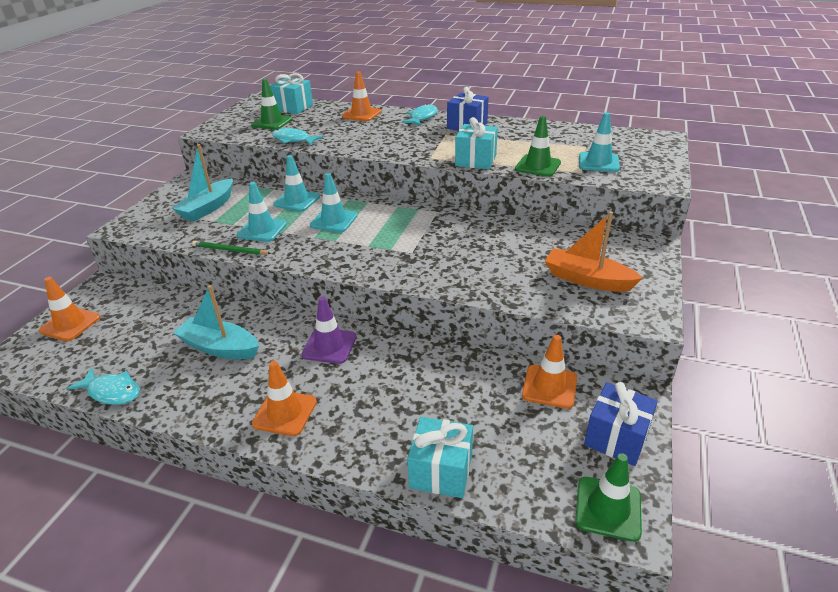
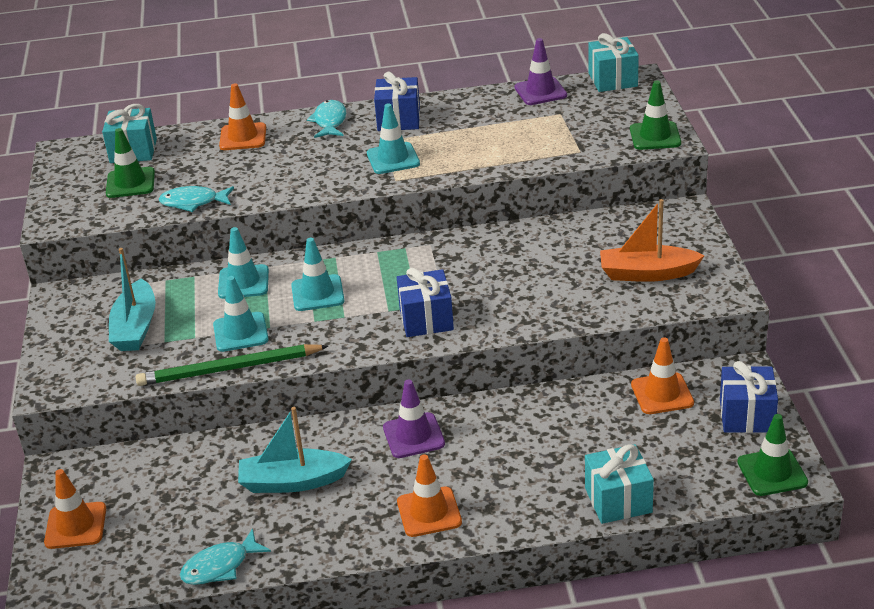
camera: 25 degrees left, 0 degrees up
(112, 392) = (220, 566): turquoise fish -> turquoise fish turned 150 degrees clockwise
(230, 250) = (229, 369): green pencil -> green pencil, size x1.72
(387, 260) = (426, 319): none -> blue gift
(475, 160) = (452, 168): turquoise gift -> turquoise gift (613, 80)
(538, 166) = (528, 156): green traffic cone -> green traffic cone (655, 136)
(581, 131) = (540, 91): none -> purple traffic cone
(598, 162) = (589, 133): turquoise traffic cone -> turquoise traffic cone (393, 159)

